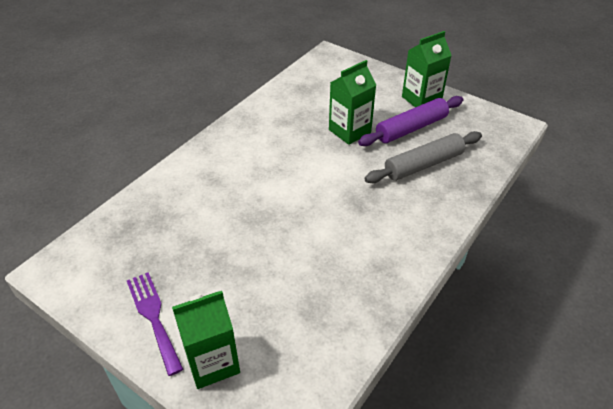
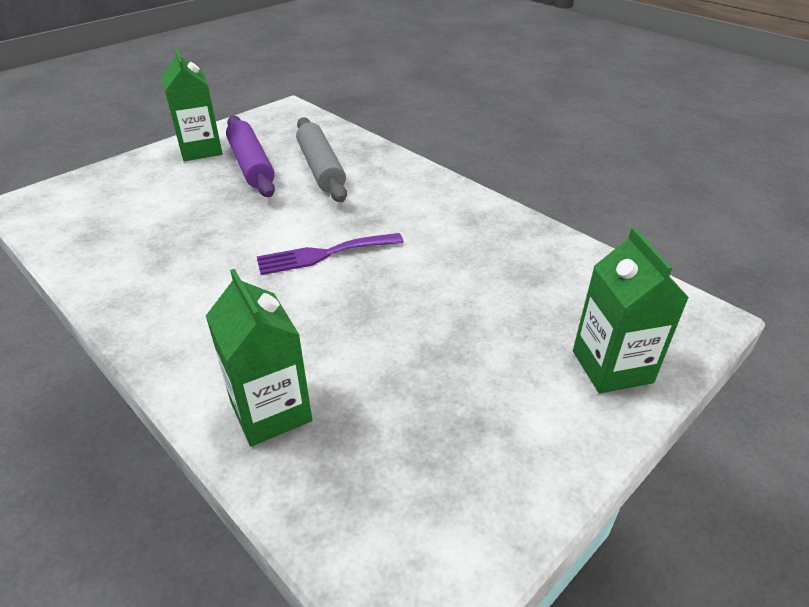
camera: 80 degrees left, 5 degrees down
(153, 317) = (538, 431): purple fork -> purple fork (324, 254)
(349, 131) = (225, 208): green carton -> green carton (271, 411)

